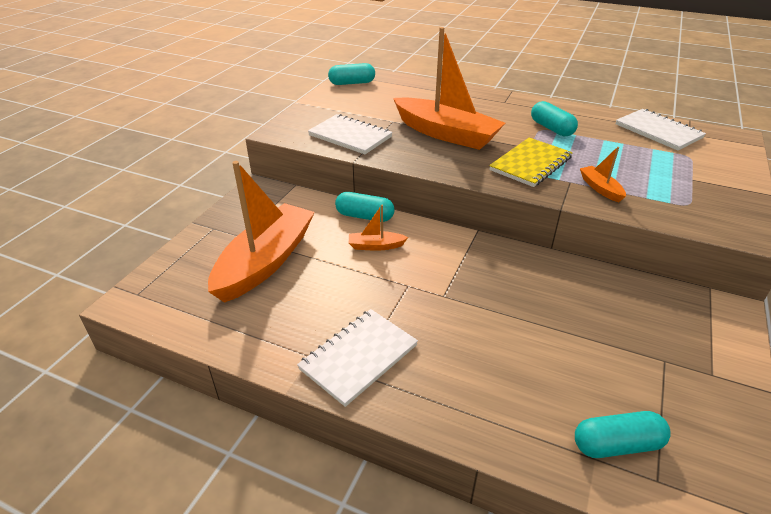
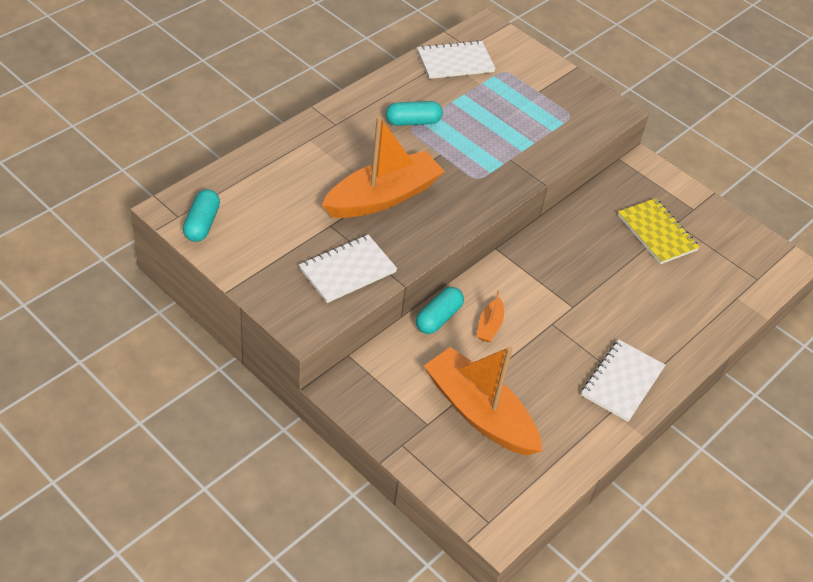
camera: 75 degrees left, 10 degrees up
(359, 357) = (622, 382): white notebook -> white notebook turned 60 degrees clockwise
(530, 164) = (470, 168): yellow notebook -> yellow notebook (657, 233)
(600, 188) = (529, 148): orange boat -> none
(617, 444) = (731, 282): turquoise capsule -> none

